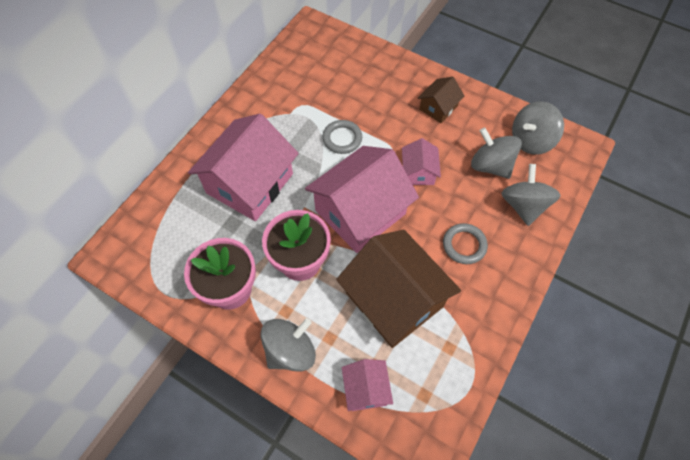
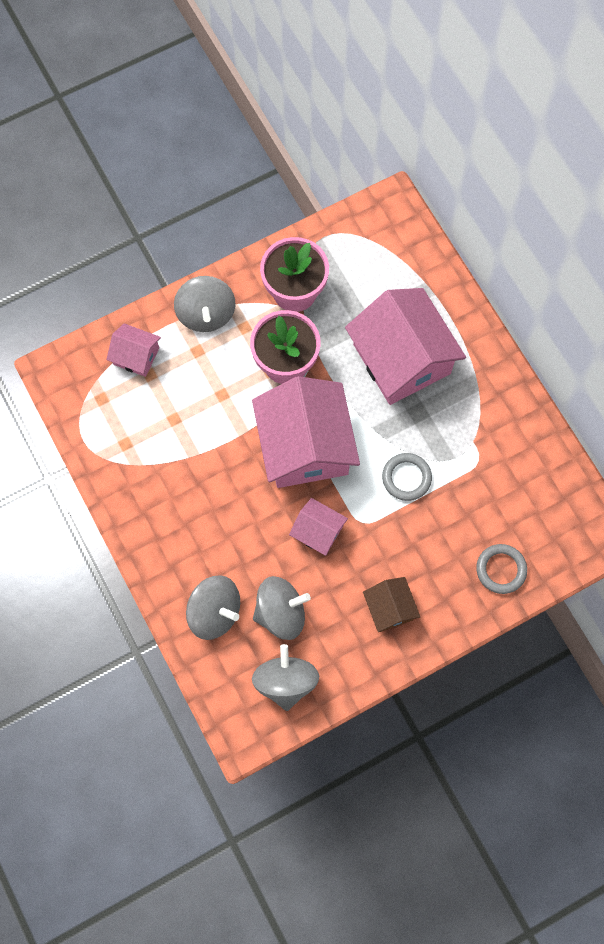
camera: 120 degrees right, 10 degrees up
(394, 299) = (197, 424): brown house -> none
(464, 245) = (209, 522): grey ring -> grey ring (501, 569)

